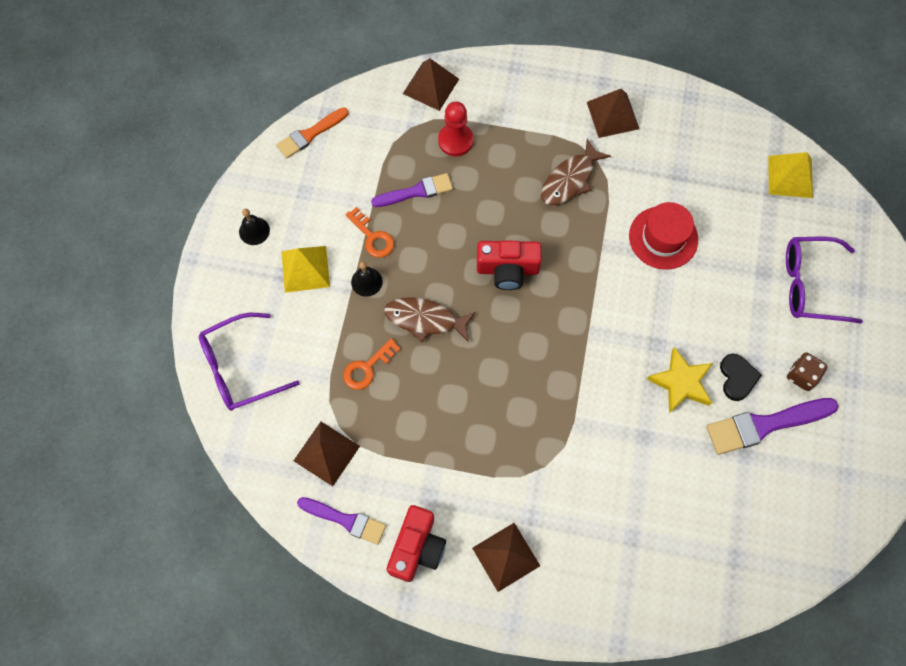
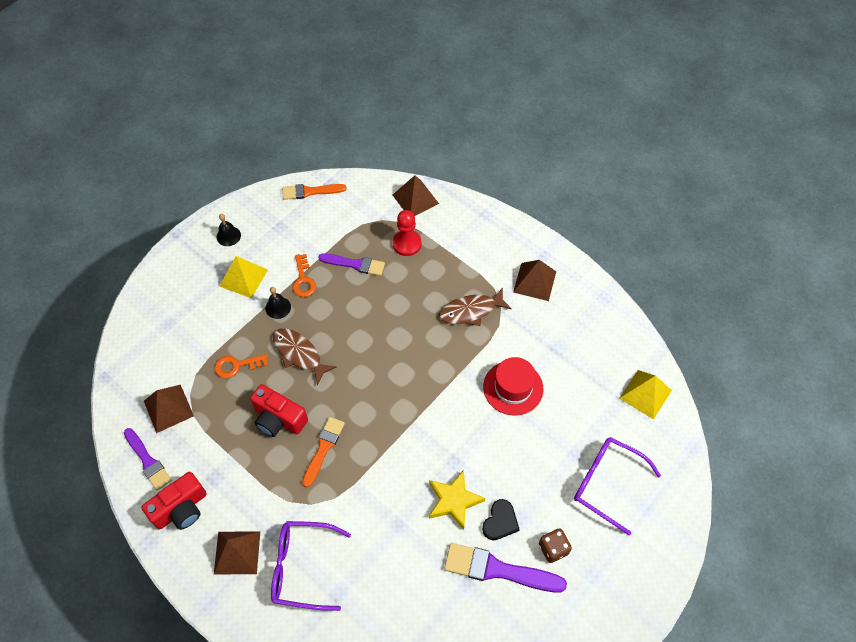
camera: 30 degrees right, 10 degrees down
(240, 368) = (154, 320): purple glasses -> purple glasses (302, 567)
(507, 269) = (381, 350): red camera -> red camera (278, 419)
(519, 403) = (323, 448): none -> orange brush

